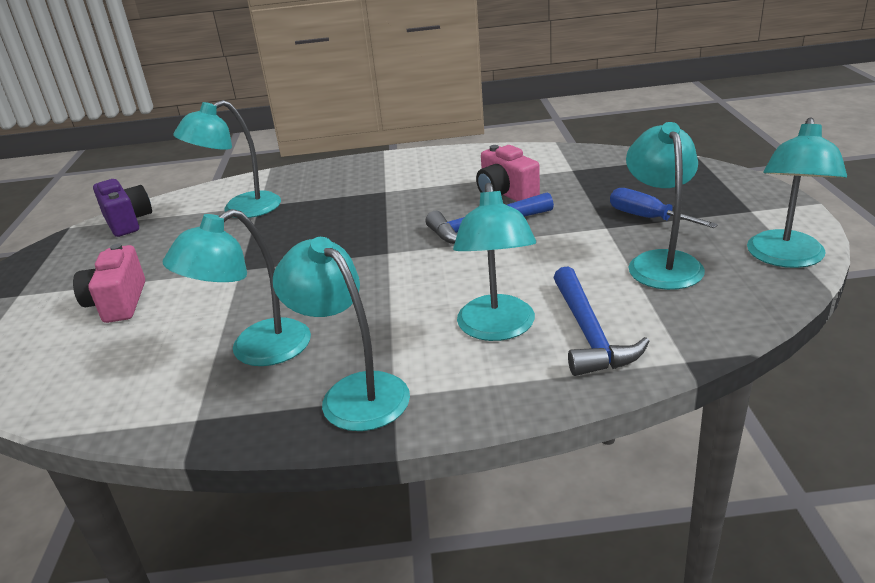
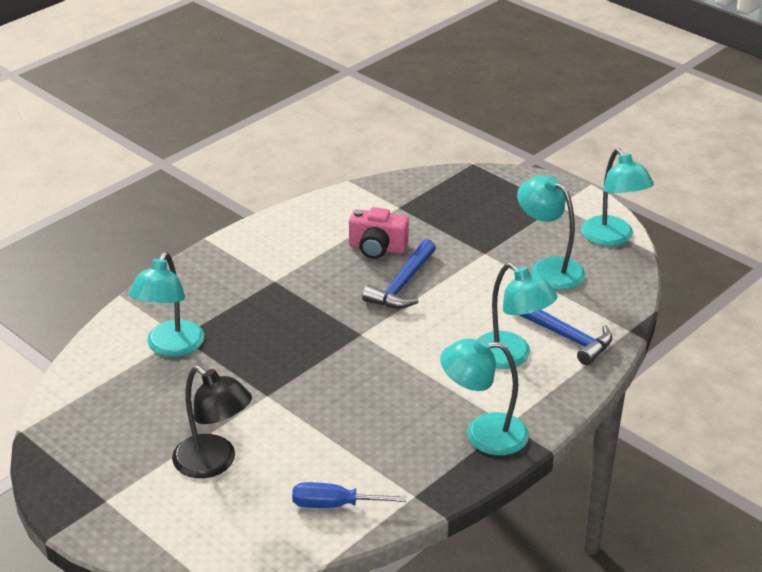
camera: 45 degrees left, 5 degrees up
(118, 303) = (214, 463): pink camera -> black lamp
(127, 222) = (76, 401): purple camera -> none
(256, 351) = (383, 441): turquoise lamp -> none
(648, 218) = (502, 235): blue screwdriver -> blue screwdriver (334, 505)

